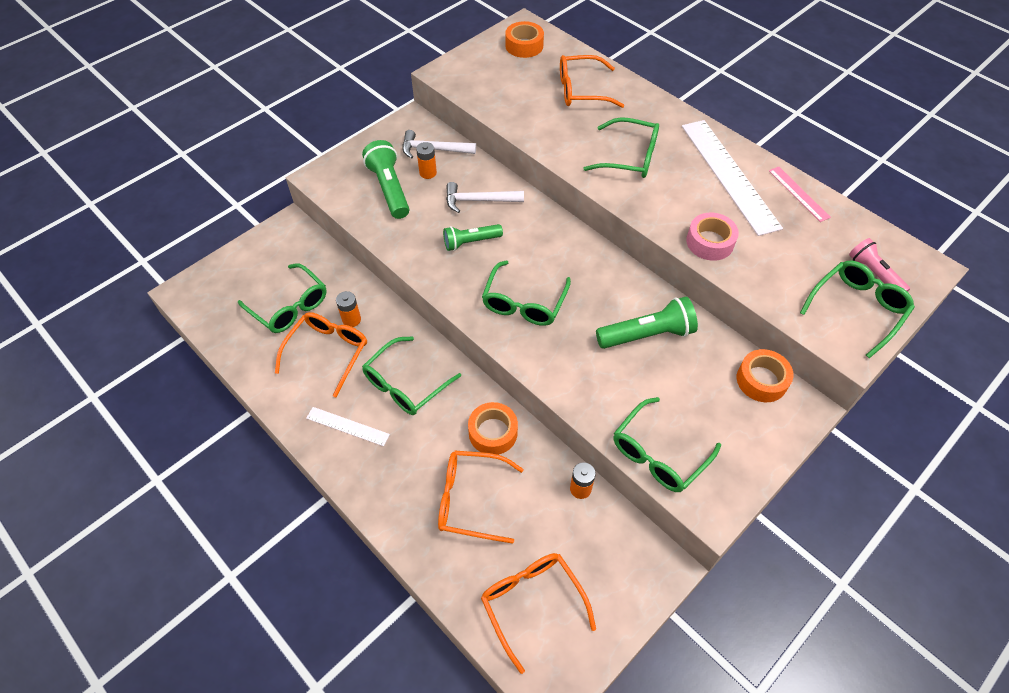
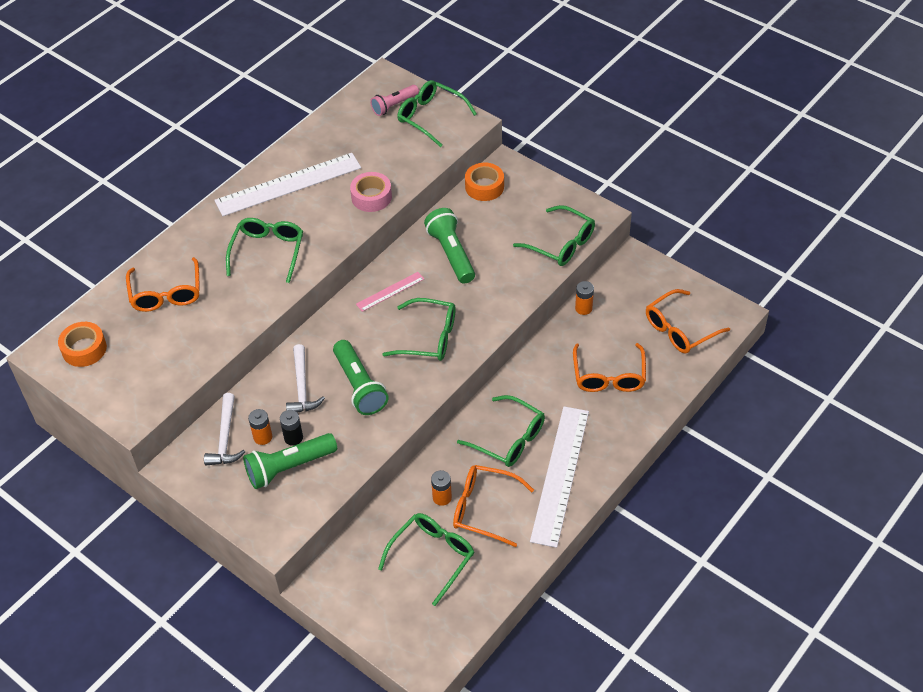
camera: 95 degrees left, 5 degrees down
(347, 426) = (560, 475): white ruler -> white ruler, size x2.08
(421, 193) = (293, 438): none -> black battery
(471, 242) = (359, 386): green flashlight -> green flashlight, size x1.52
(493, 432) = (545, 369): orange tape -> none
(798, 193) = (309, 142): pink ruler -> pink ruler (390, 291)

